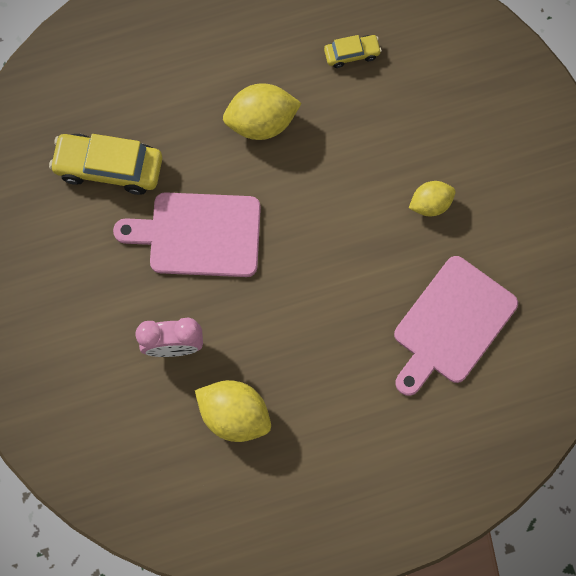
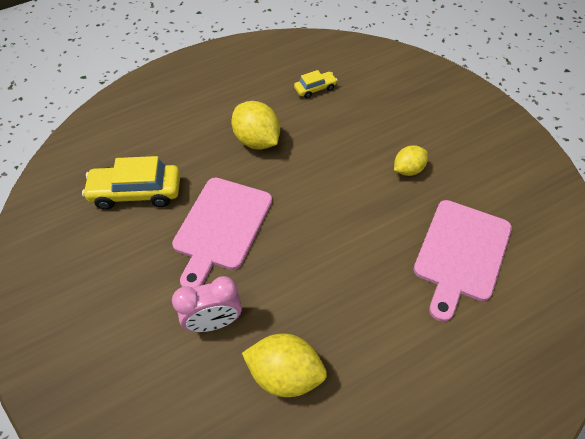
camera: 10 degrees left, 20 degrees down
(198, 235) = (221, 227): pink cutting board -> pink cutting board turned 60 degrees counterclockwise
(261, 122) = (257, 140): yellow lemon -> yellow lemon turned 75 degrees clockwise

